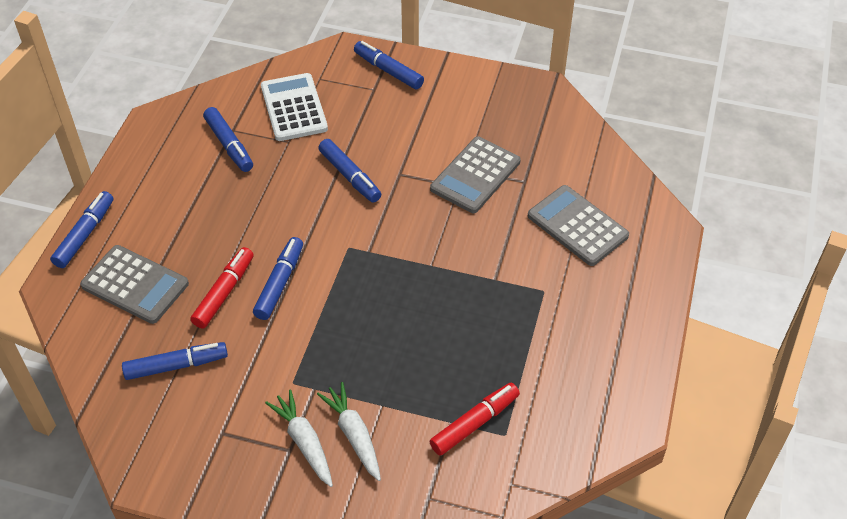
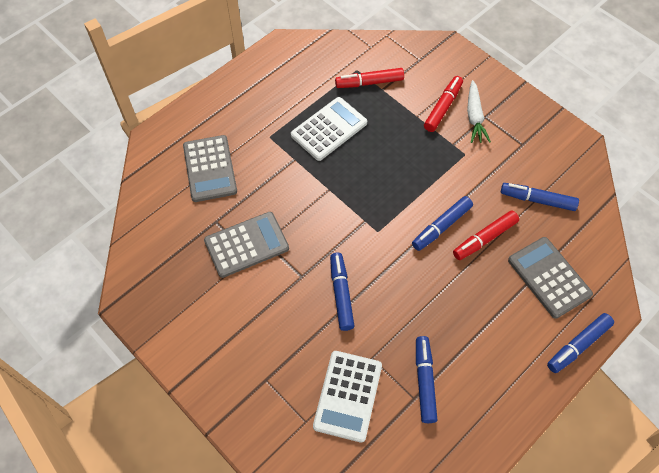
camera: 150 degrees left, 10 degrees up
(354, 435) = (443, 107): white carrot -> red marker
(388, 70) = (238, 396): blue marker -> none
(481, 333) = (329, 129): none -> white calculator

